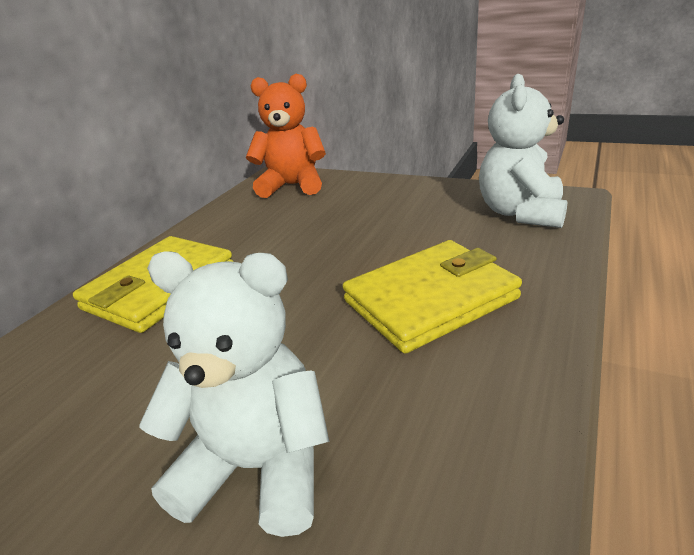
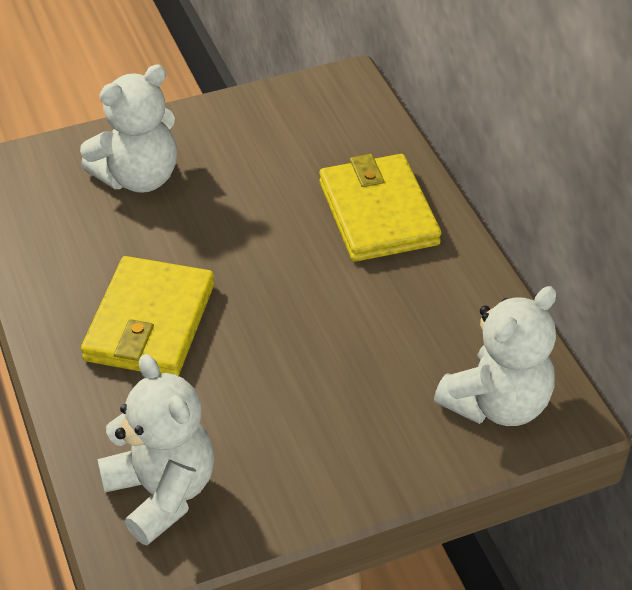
camera: 130 degrees right, 15 degrees up
(292, 186) = (497, 404): orange teddy bear -> white teddy bear

